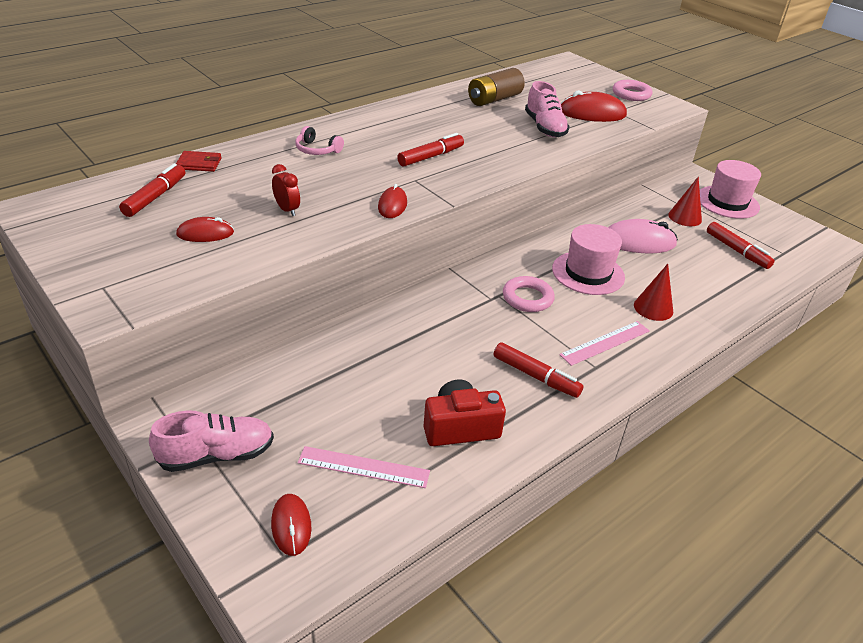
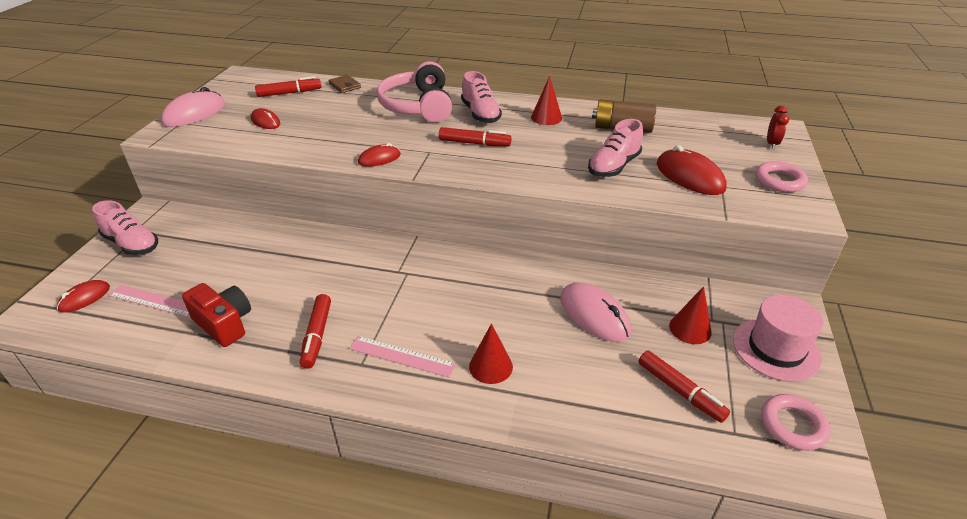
camera: 55 degrees right, 0 degrees up
(94, 270) = (194, 114): none -> pink mouse
(199, 164) = (345, 86): red wallet -> brown wallet
(287, 210) = (324, 130): red clock -> red clock (771, 144)
(317, 150) = (418, 106): pink headphones -> pink headphones, size x2.22
(364, 467) = (154, 301): pink ruler -> pink ruler turned 45 degrees counterclockwise
(382, 133) = (480, 114): none -> pink shoe
(433, 114) = (546, 117): none -> red cone
(527, 298) = (420, 288): pink ring -> pink ring (792, 425)
(588, 273) = (498, 305): pink hat -> none
(737, 251) = (680, 391): red marker -> red marker turned 60 degrees counterclockwise

